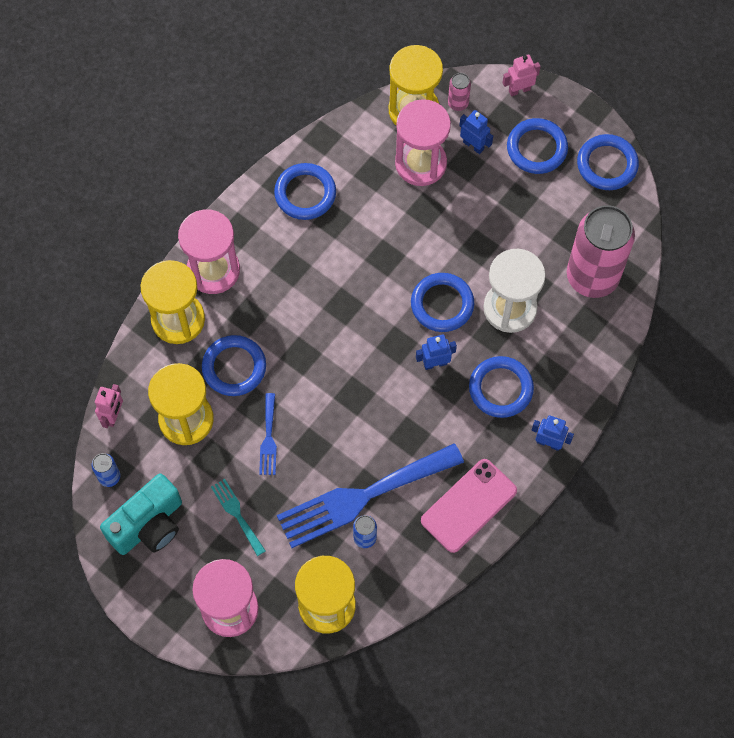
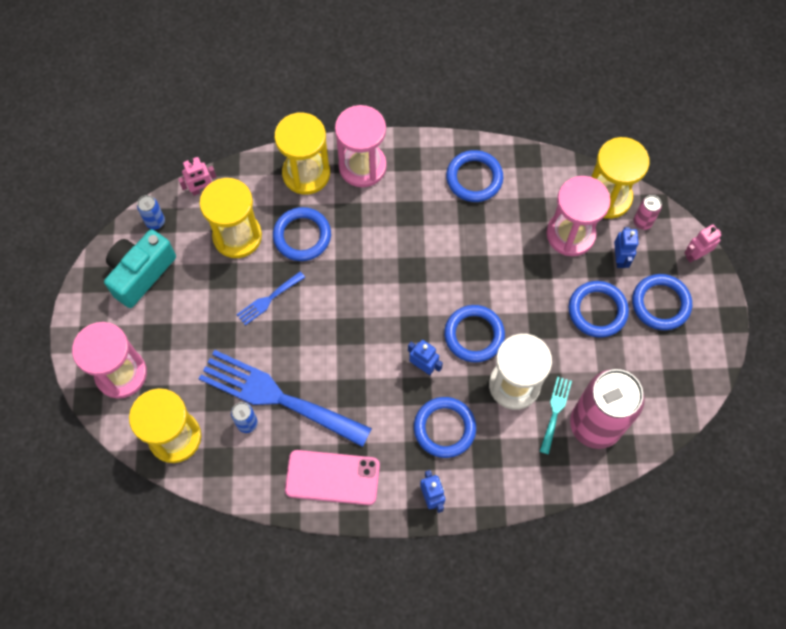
camera: 50 degrees right, 0 degrees up
(148, 525) = (141, 273): turquoise camera -> turquoise camera turned 120 degrees clockwise
(237, 514) = (195, 323): turquoise fork -> turquoise fork (555, 411)
(519, 90) = (695, 255): pink robot -> pink robot turned 60 degrees counterclockwise
(607, 164) = (697, 364): blue ring -> blue ring (597, 310)

